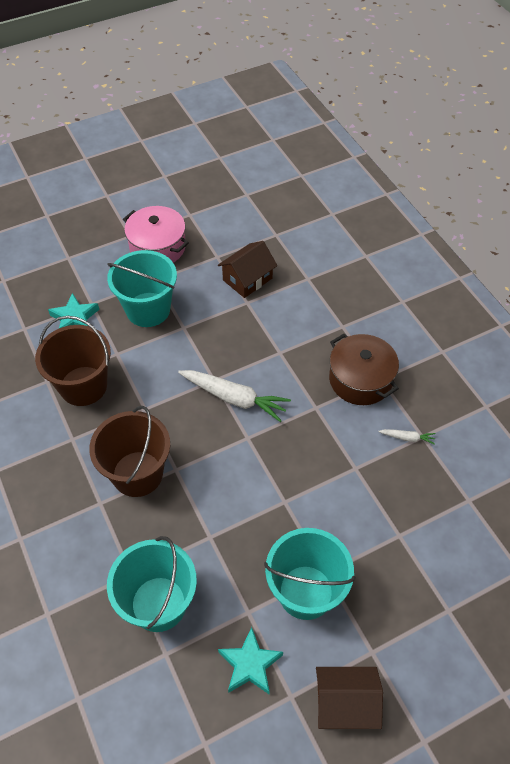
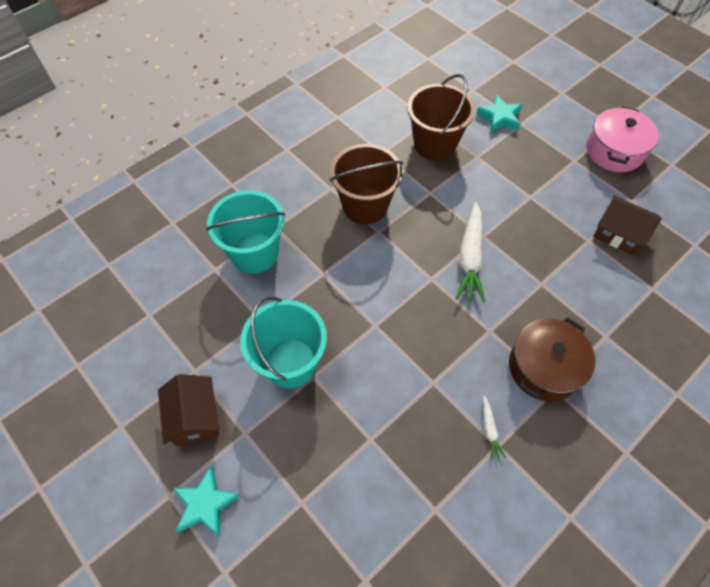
camera: 75 degrees right, 5 degrees up
(148, 309) = (536, 165): turquoise bucket -> none
(250, 664) = (216, 332): turquoise star -> turquoise star (205, 504)

